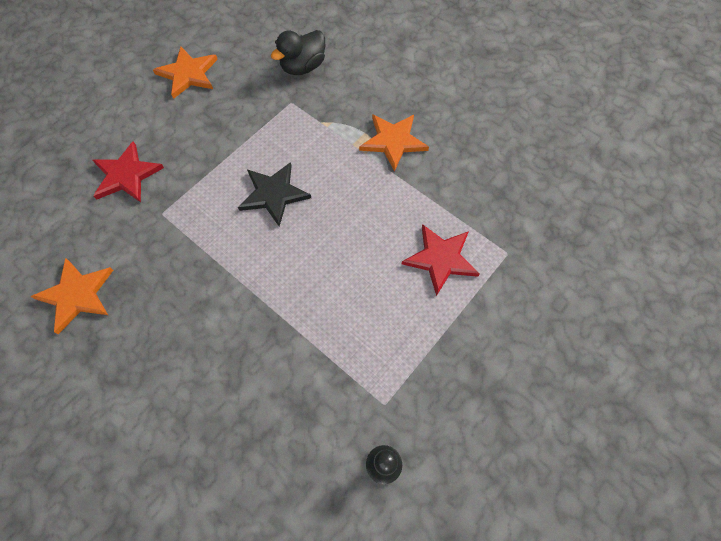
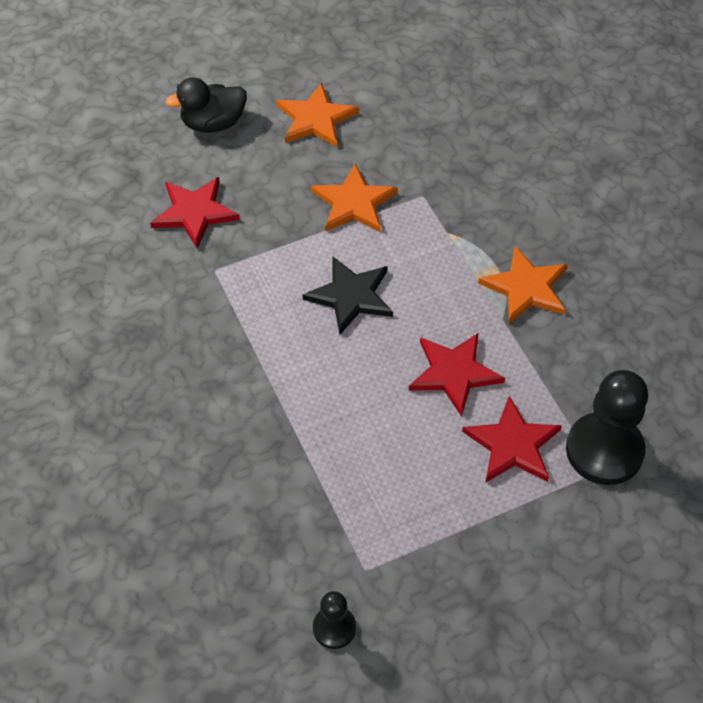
camera: 25 degrees right, 10 degrees down
(77, 295) = (89, 322): orange star -> orange star (354, 203)
(303, 67) = (458, 157): black duck -> black duck (213, 123)
(375, 223) = (454, 373): none -> red star
(503, 237) = (604, 450): none -> black pawn

